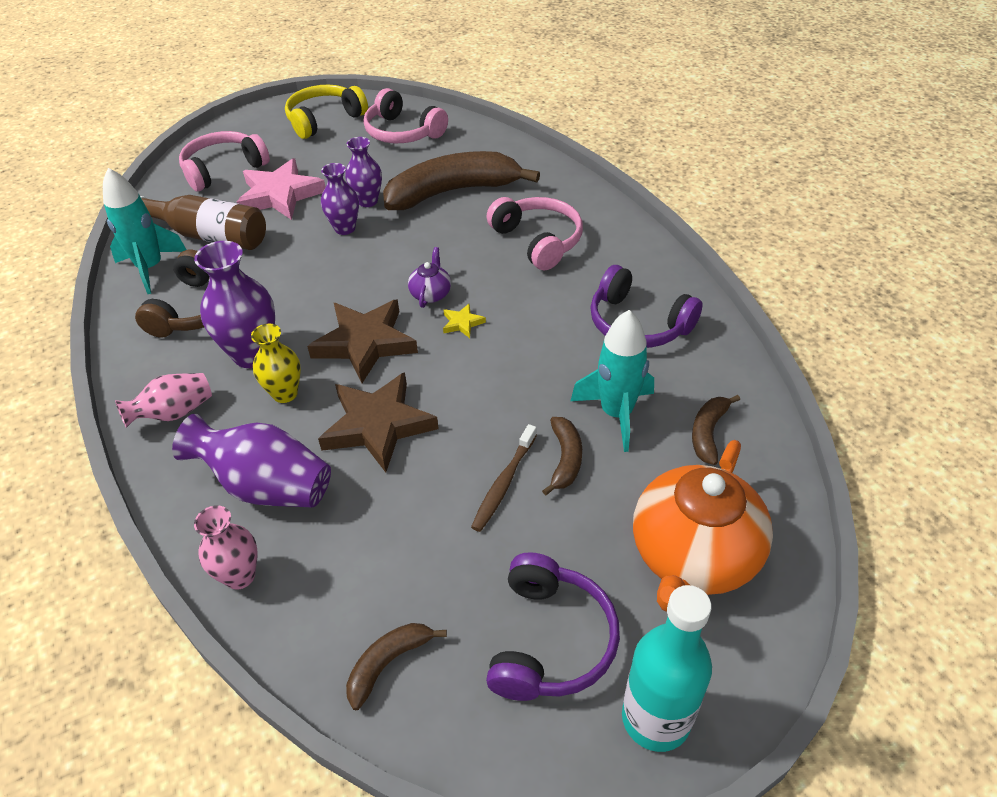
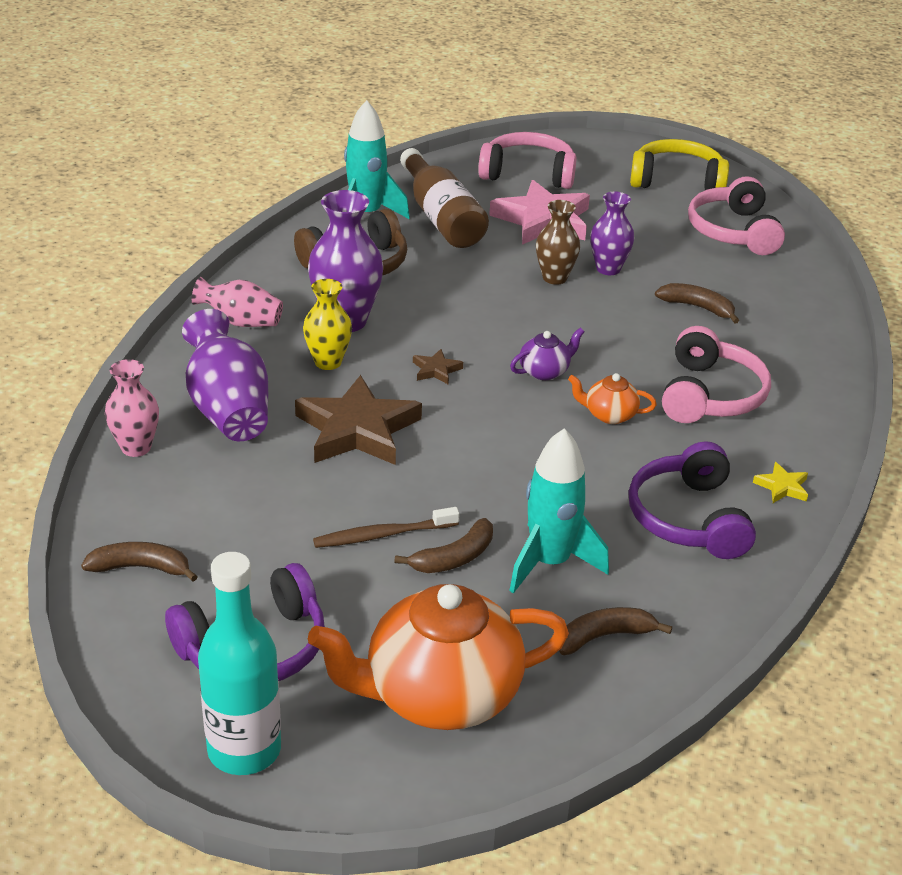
camera: 45 degrees right, 10 degrees down
(345, 228) = (554, 278): purple vase -> brown vase
(365, 343) = (436, 370): brown star -> brown star, size x0.43
(453, 192) = (697, 307): brown banana -> brown banana, size x0.45
(462, 323) = (535, 409): yellow star -> yellow star (782, 487)
(507, 294) = (609, 415): none -> orange teapot

